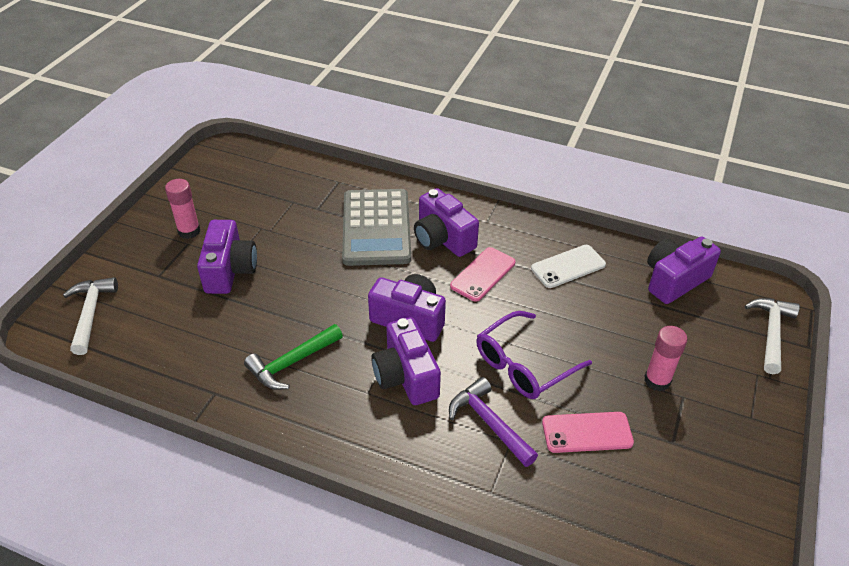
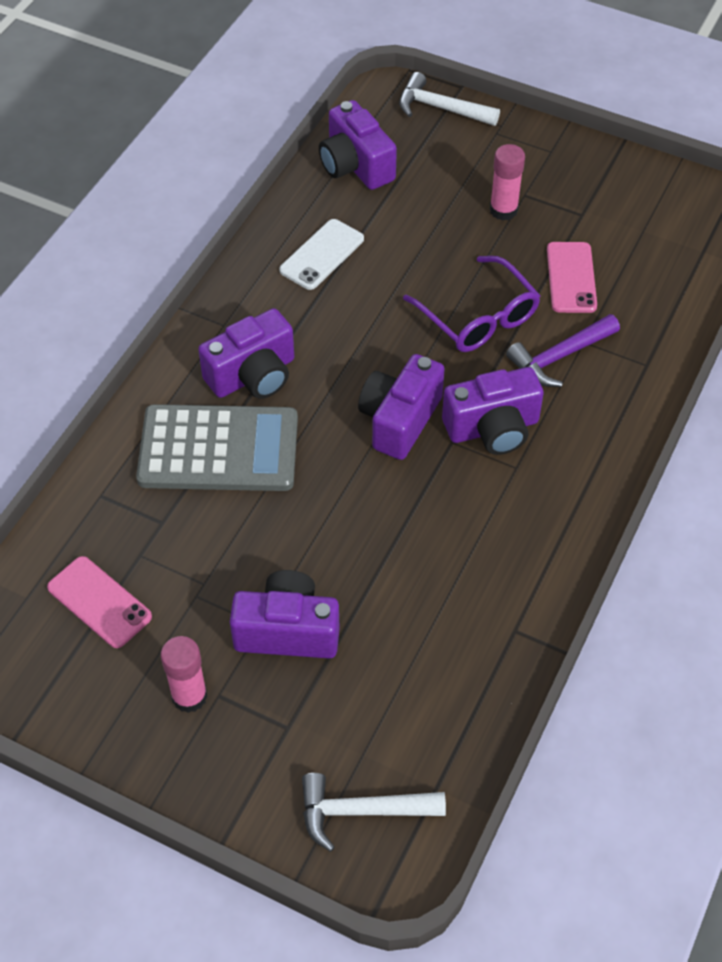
camera: 85 degrees left, 10 degrees up
(291, 363) = (468, 546): green hammer -> none
(483, 274) = (327, 339): pink phone -> pink phone (99, 602)
(568, 266) = (322, 255): white phone -> white phone turned 60 degrees clockwise

